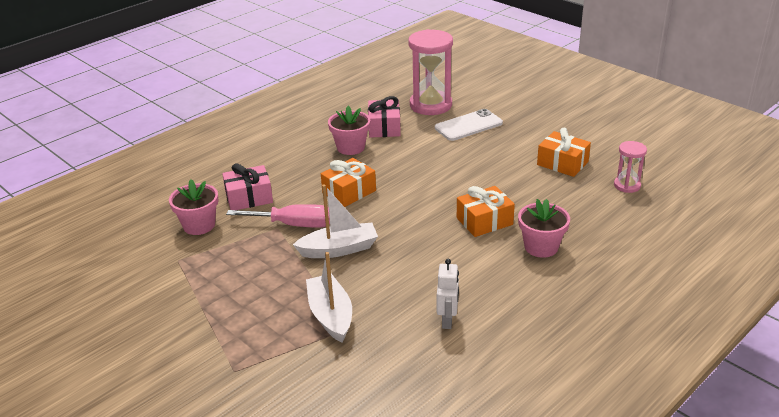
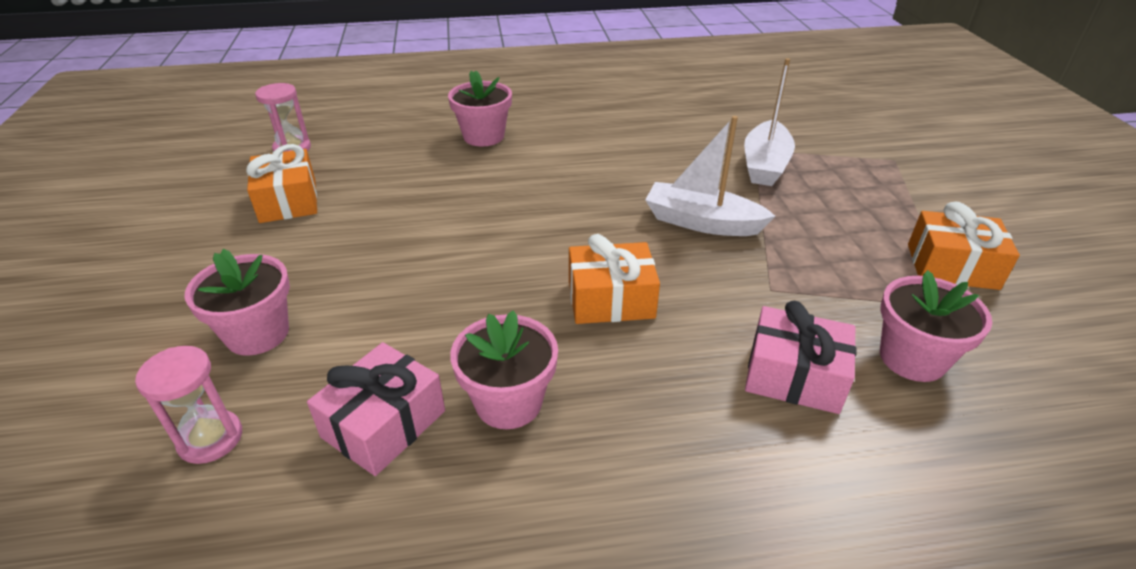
camera: 145 degrees left, 5 degrees up
(294, 225) = (741, 283): pink screwdriver -> none
(430, 105) = (210, 439): pink hourglass -> pink hourglass, size x0.52
(447, 320) = (653, 122): white robot -> none
(468, 125) = (257, 334): white phone -> pink flower pot
(484, 221) = (495, 180): orange gift -> orange gift (952, 266)

